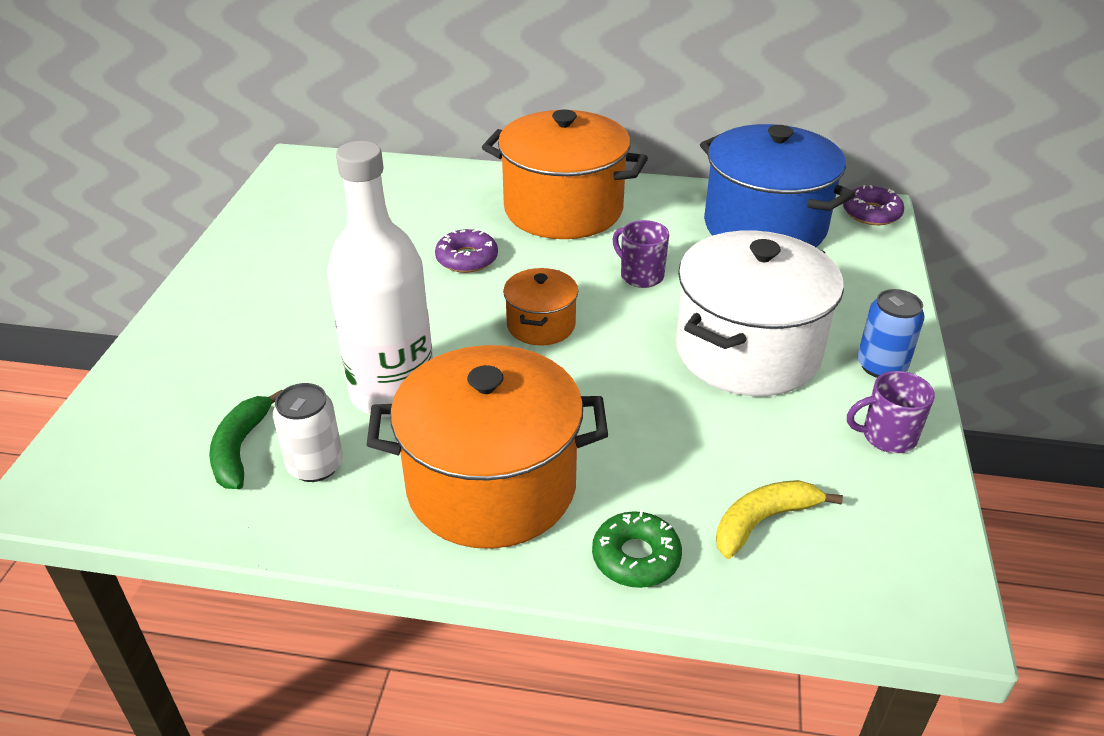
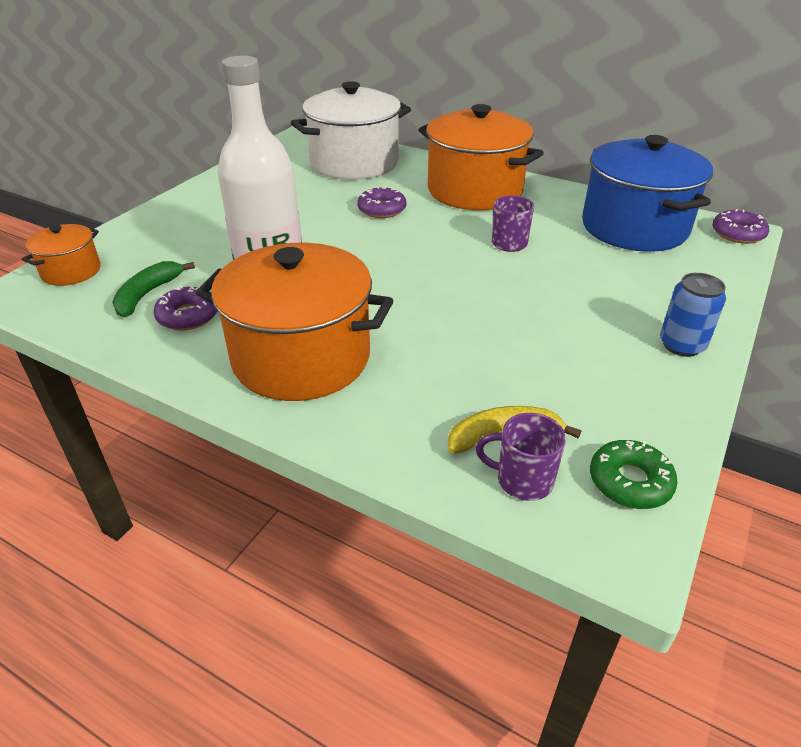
camera: 20 degrees right, 0 degrees up
(315, 465) = (188, 316): white can -> purple donut
(541, 325) = (409, 261): orange pot -> orange pot (71, 271)
(636, 557) = (379, 434): green donut -> green donut (630, 482)
(747, 351) = (566, 310): white pot -> white pot (354, 163)
(887, 437) = (656, 399): purple mug -> purple mug (523, 480)

